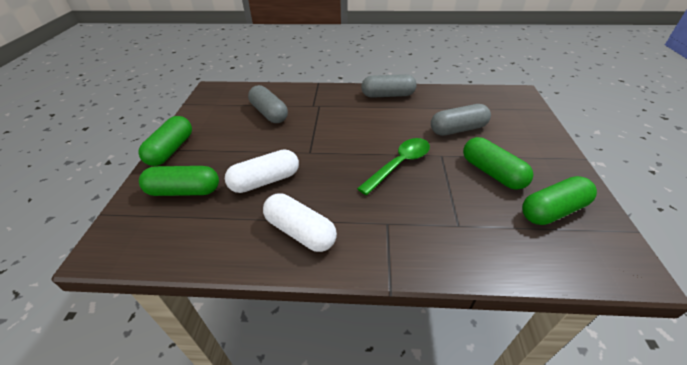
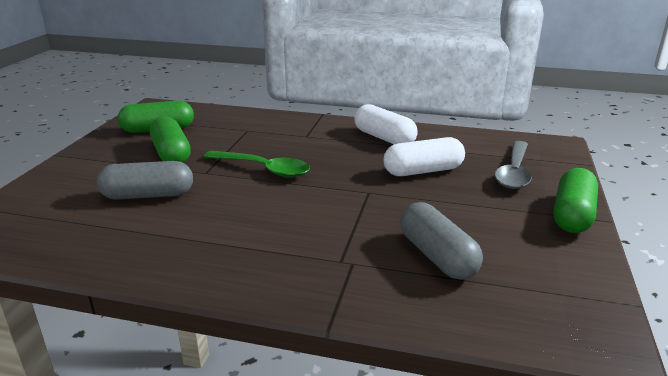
camera: 170 degrees left, 15 degrees down
(184, 191) = (514, 172): green capsule -> grey spoon
(388, 95) = (195, 266): grey capsule -> none
(399, 165) = (263, 169): green spoon -> green spoon turned 120 degrees counterclockwise

